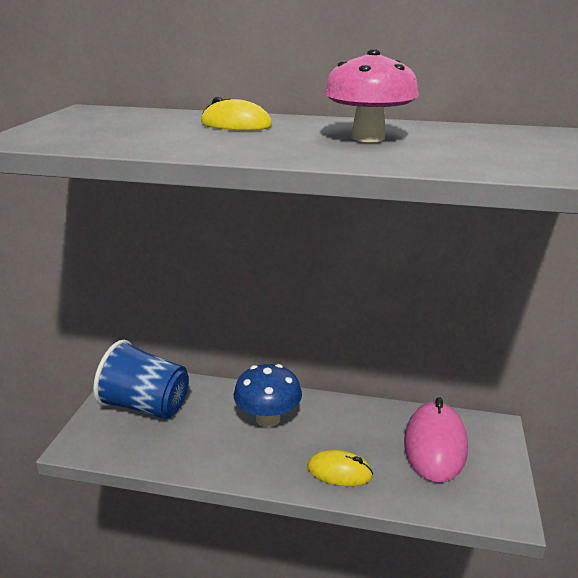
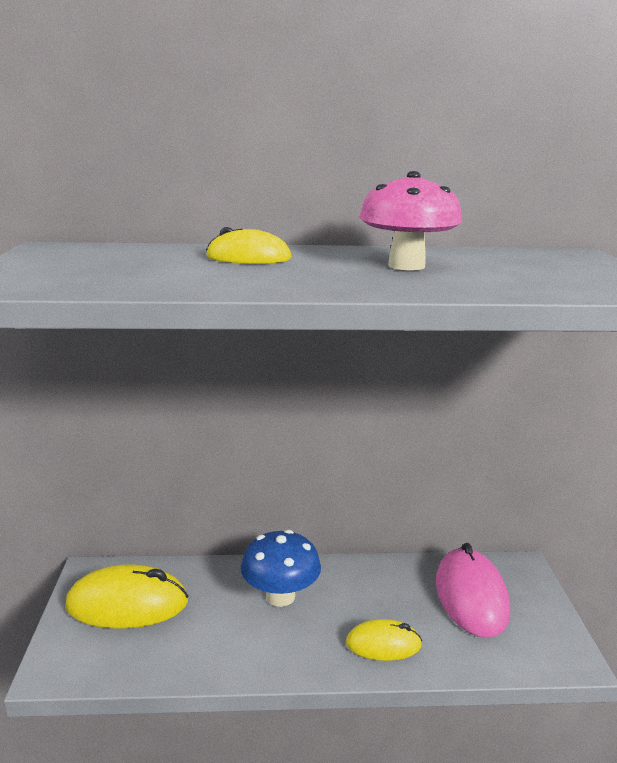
camera: 15 degrees left, 5 degrees down
(146, 406) = (127, 604): blue cup -> yellow mouse

